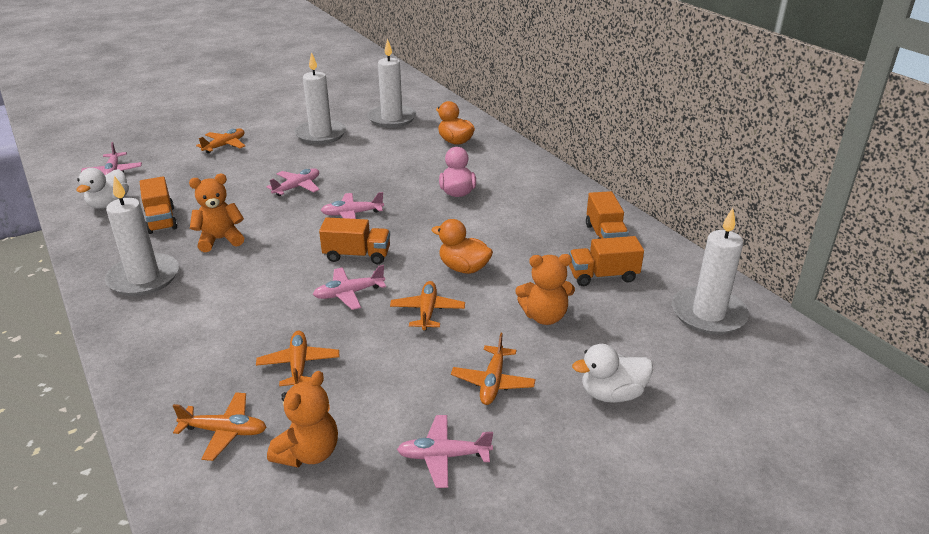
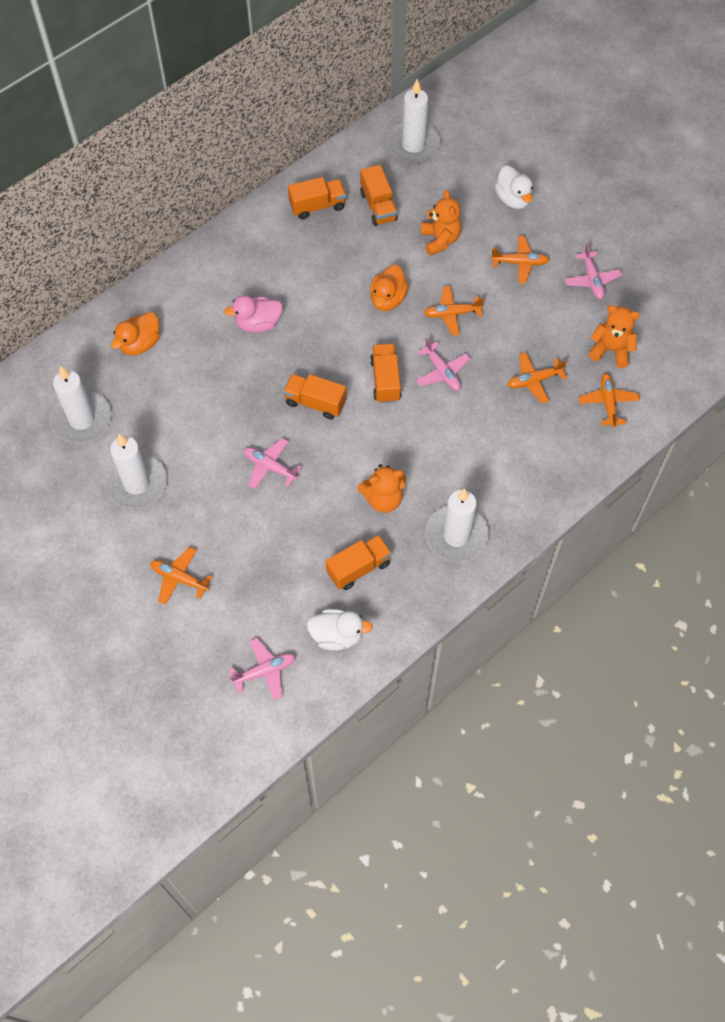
camera: 100 degrees left, 30 degrees up
(220, 240) = (383, 499): orange teddy bear -> orange teddy bear turned 75 degrees counterclockwise
(352, 214) = (315, 402): pink plane -> orange truck

